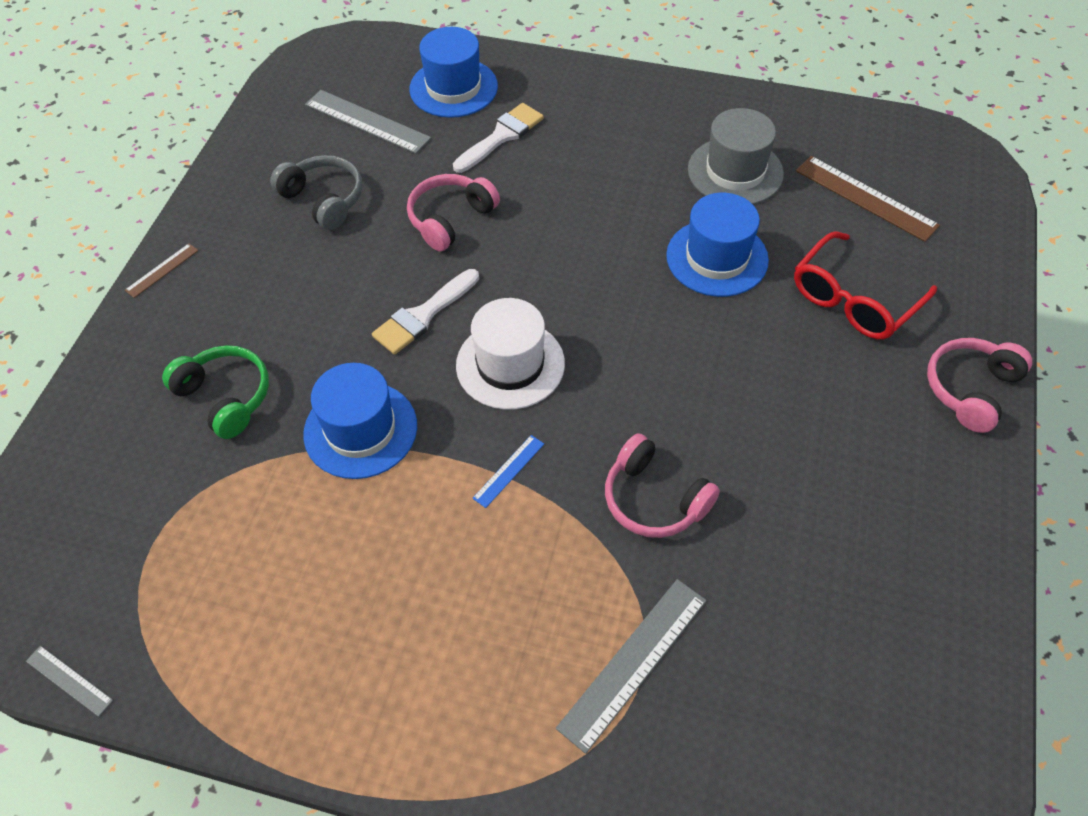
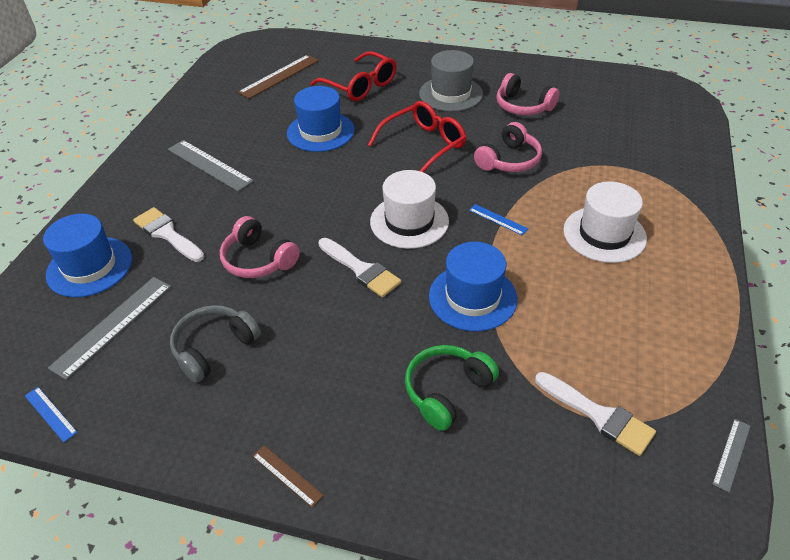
camera: 90 degrees left, 10 degrees down
(157, 544) = (599, 415): none -> white brush
(269, 104) = (50, 413): none -> blue ruler
(466, 612) = (604, 234): none -> white hat
(633, 662) = (614, 169): grey ruler -> grey ruler (209, 165)
(690, 384) = (424, 145): none -> red glasses
(735, 172) = (243, 121): grey hat -> grey hat (451, 94)
(970, 389) = (424, 57): pink headphones -> pink headphones (523, 106)

